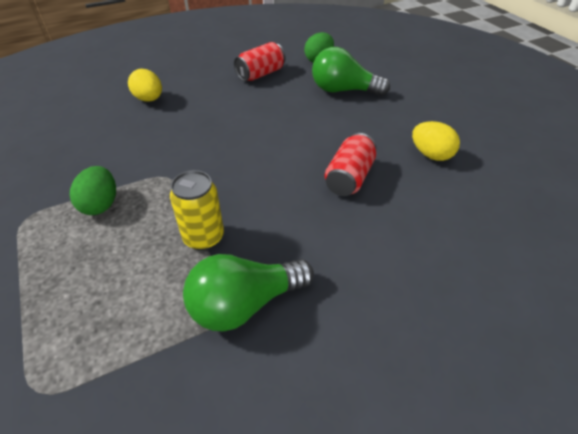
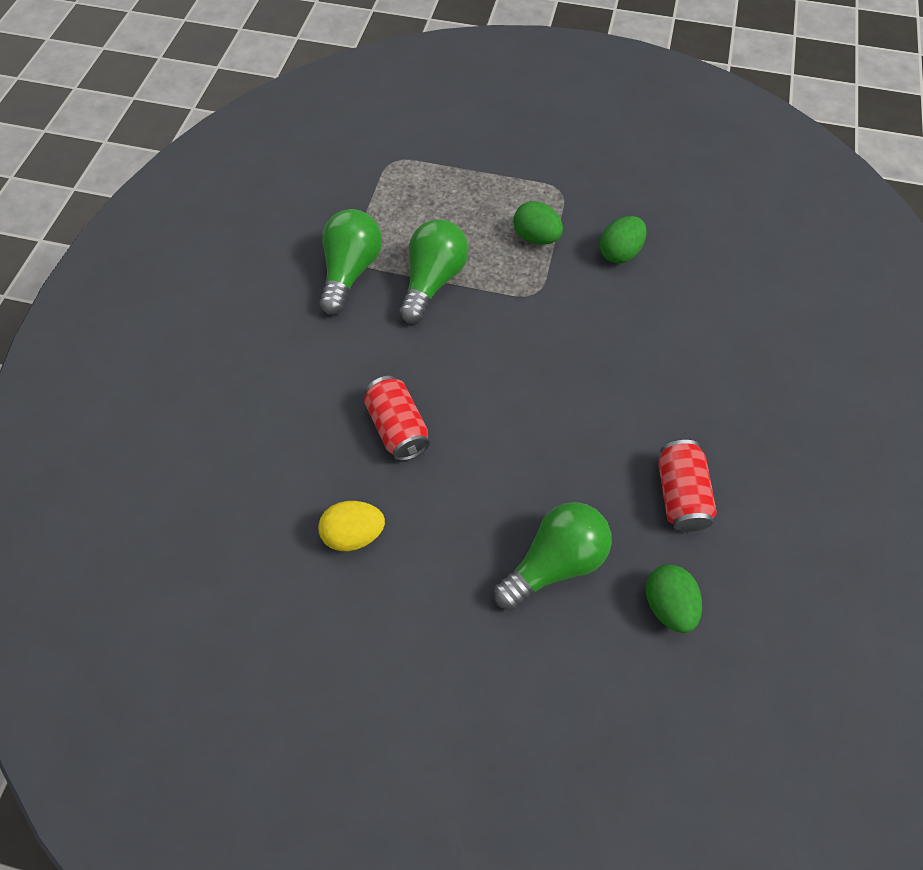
camera: 130 degrees right, 15 degrees up
(88, 156) = (619, 253): none -> green egg
(149, 99) = (702, 342): yellow egg -> none
(204, 237) = (433, 281): yellow can -> green light bulb

